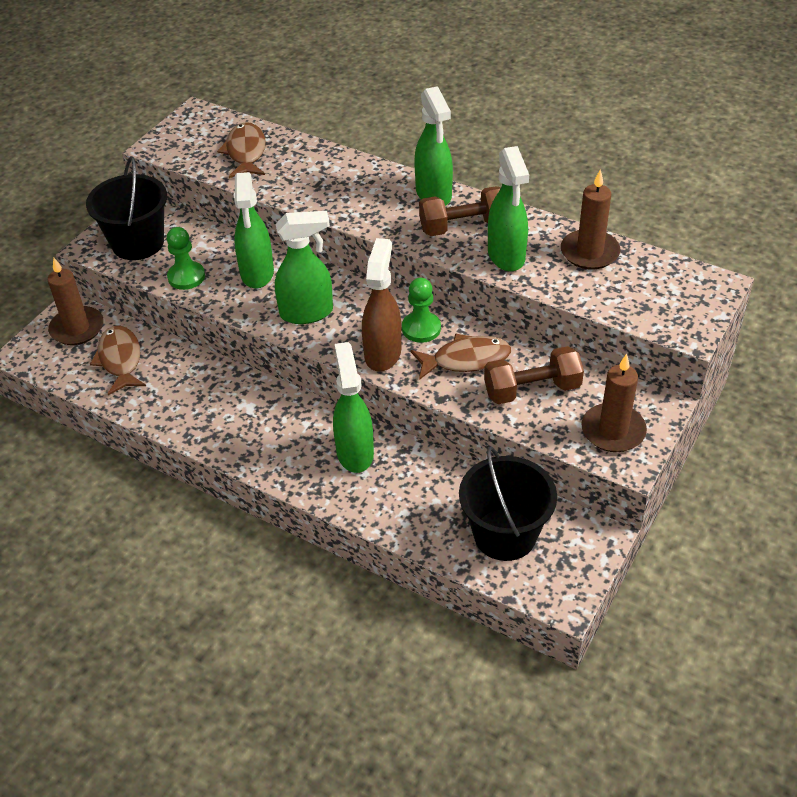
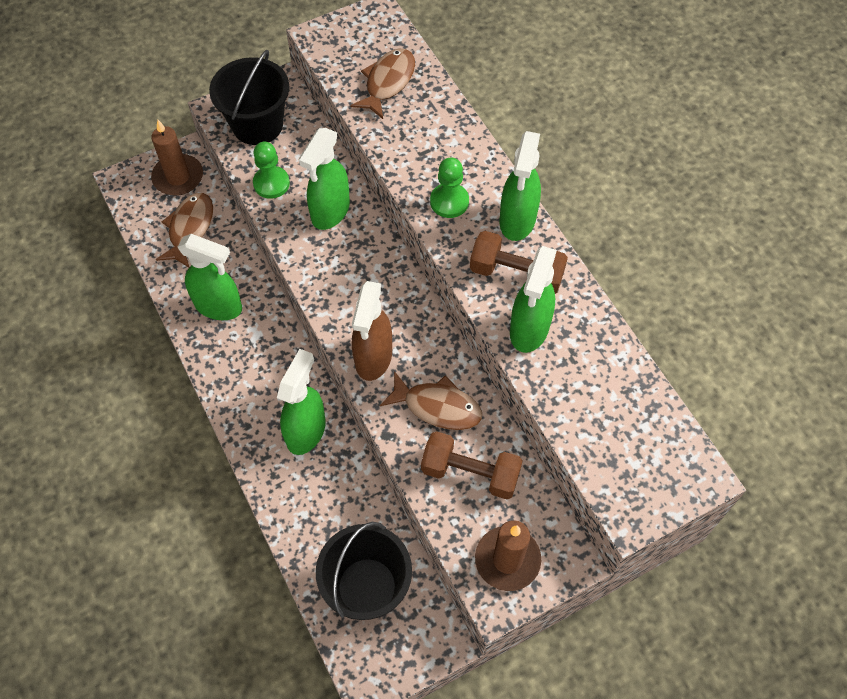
camera: 30 degrees right, 15 degrees up
(307, 313) = (341, 278): green spray bottle -> green spray bottle (219, 306)
(383, 353) = (373, 358): brown spray bottle -> brown spray bottle turned 150 degrees clockwise
(421, 328) = (424, 350): green pawn -> green pawn (449, 201)
(589, 252) = (609, 369): brown candle -> none

